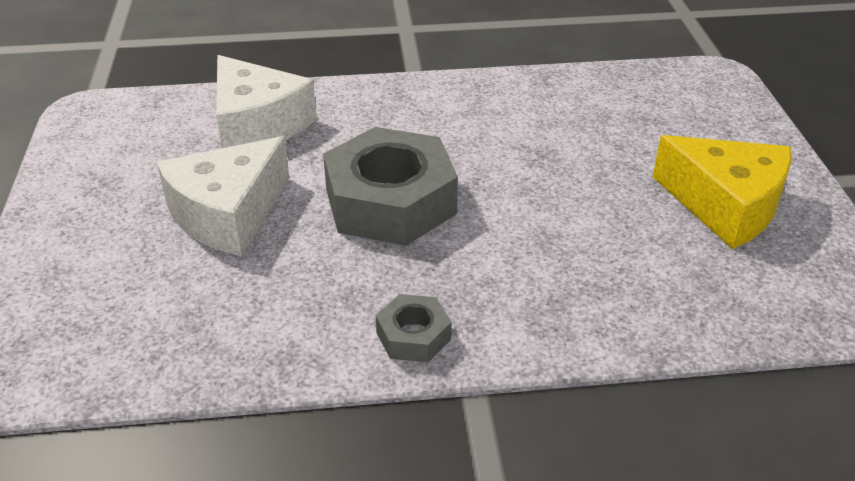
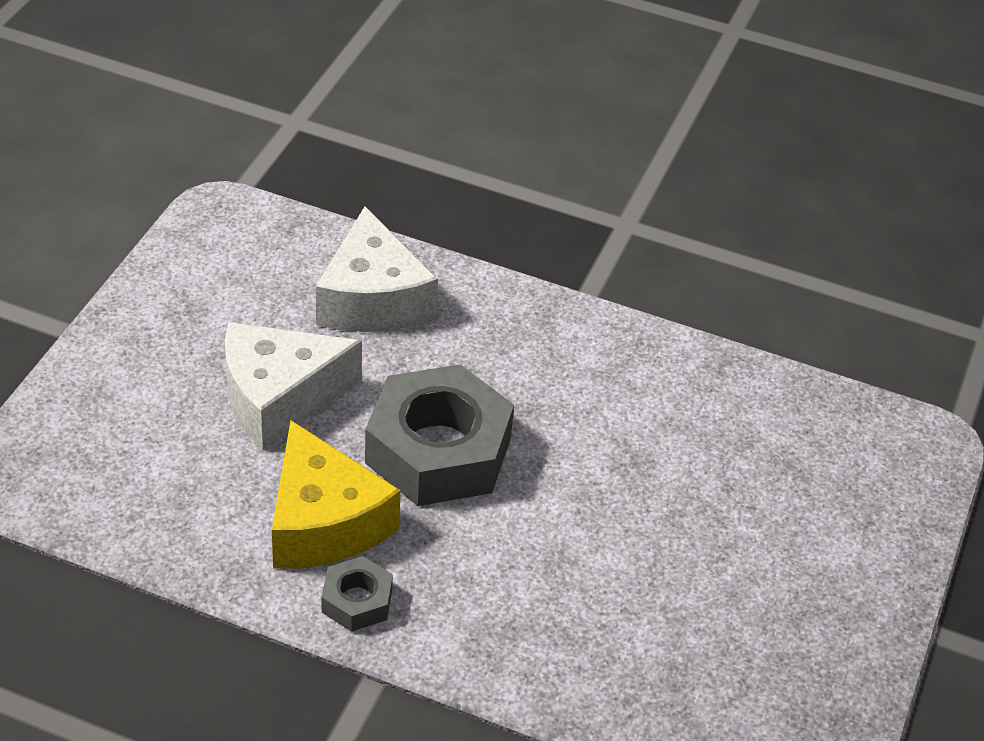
camera: 25 degrees right, 5 degrees up
(725, 205) = (774, 607): yellow cheese -> yellow cheese (323, 522)

